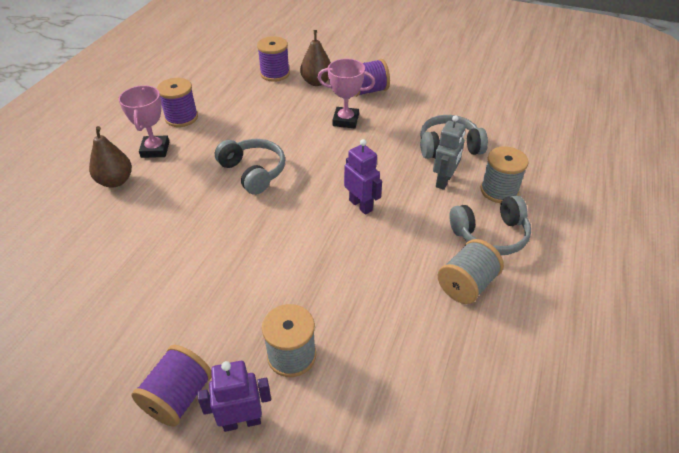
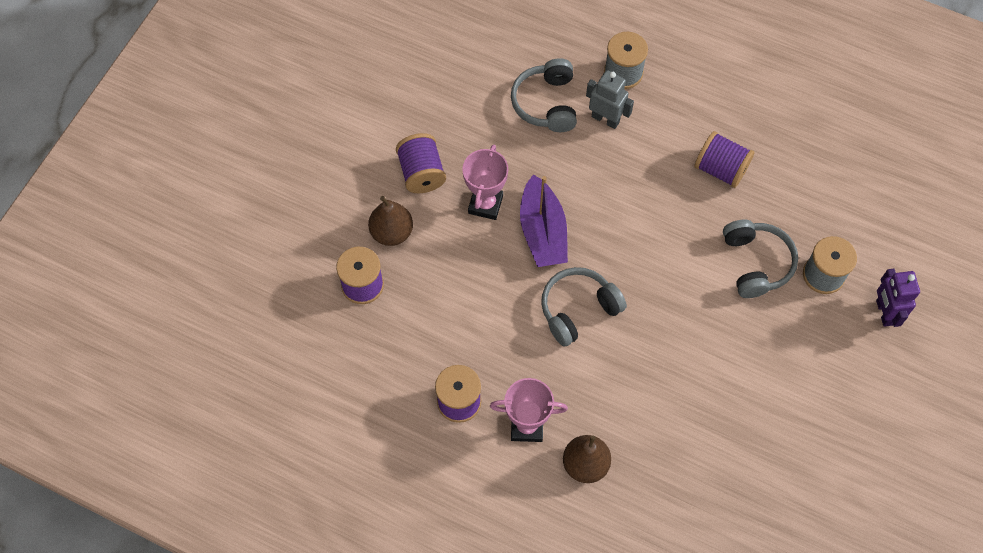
camera: 85 degrees left, 20 degrees up
(178, 397) = (865, 362): purple spool -> purple spool (720, 169)
(324, 150) = (542, 232): none -> purple boat
(361, 205) = (639, 203): purple robot -> none
(466, 285) = (747, 128): grey spool -> none
(490, 235) = (686, 95): grey headphones -> grey headphones (756, 263)

